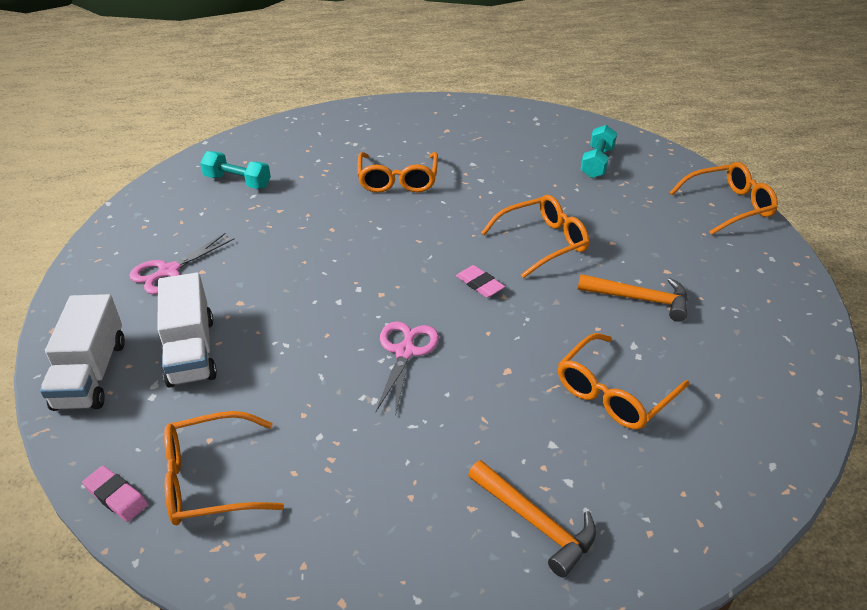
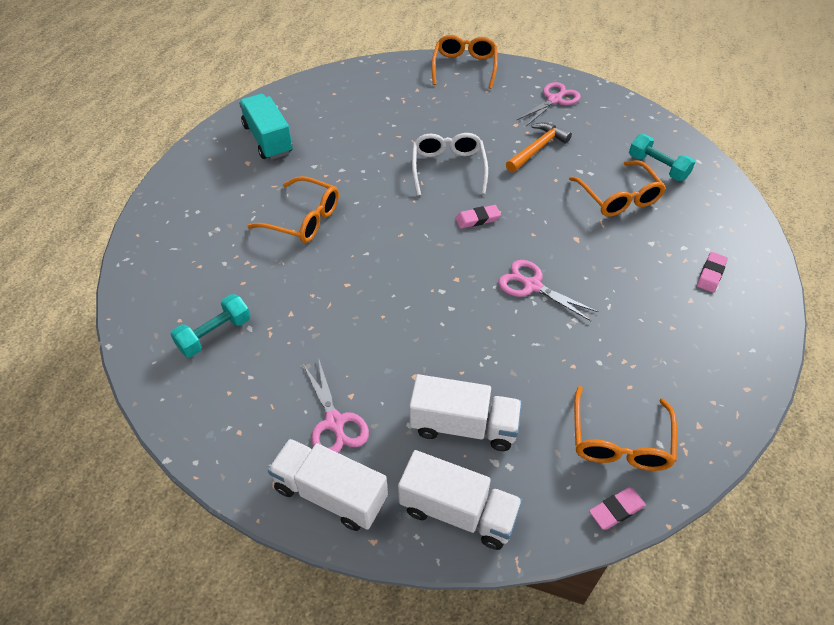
camera: 65 degrees left, 10 degrees up
(94, 292) = (330, 494): none -> white truck
(486, 129) = (268, 139): none -> turquoise truck
(536, 523) = (711, 274): orange hammer -> pink eraser
(542, 242) = (448, 168): orange glasses -> white glasses
(597, 163) = (367, 101): turquoise dumbbell -> turquoise dumbbell (658, 167)
(749, 290) = (554, 100): none -> pink scissors

